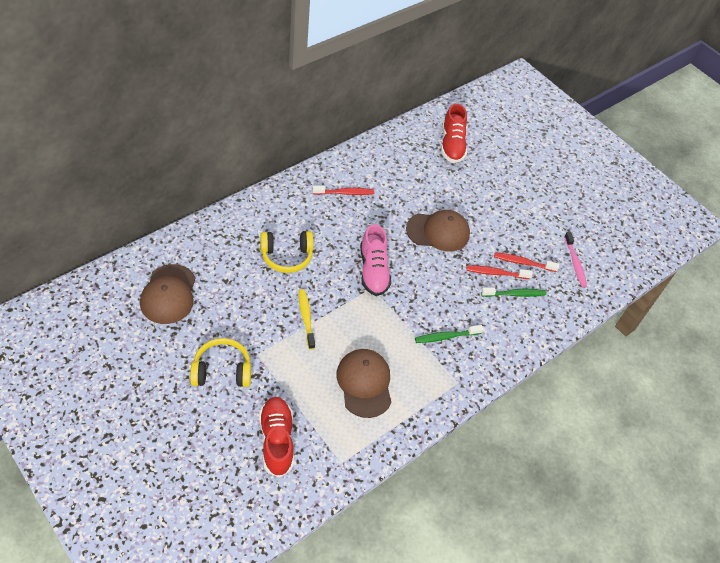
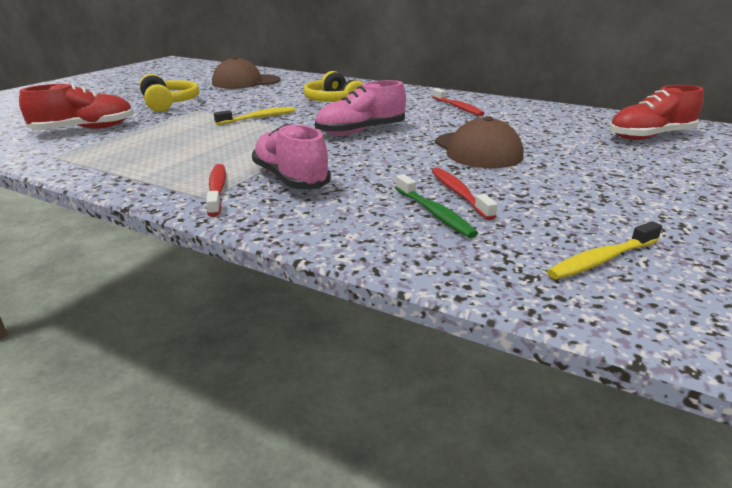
camera: 75 degrees right, 25 degrees down
(364, 383) = (178, 150): brown cap -> none
(446, 337) = (290, 179): green toothbrush -> pink shoe
(523, 263) = (516, 210): red toothbrush -> red toothbrush (217, 190)
(575, 263) = (601, 260): pink toothbrush -> yellow toothbrush

